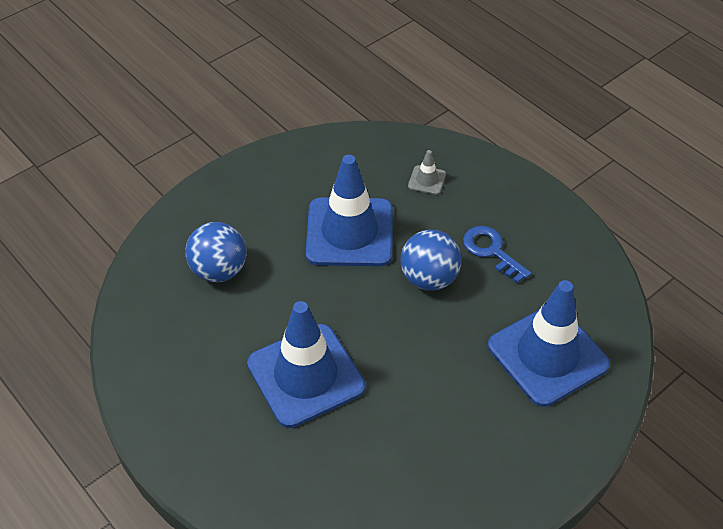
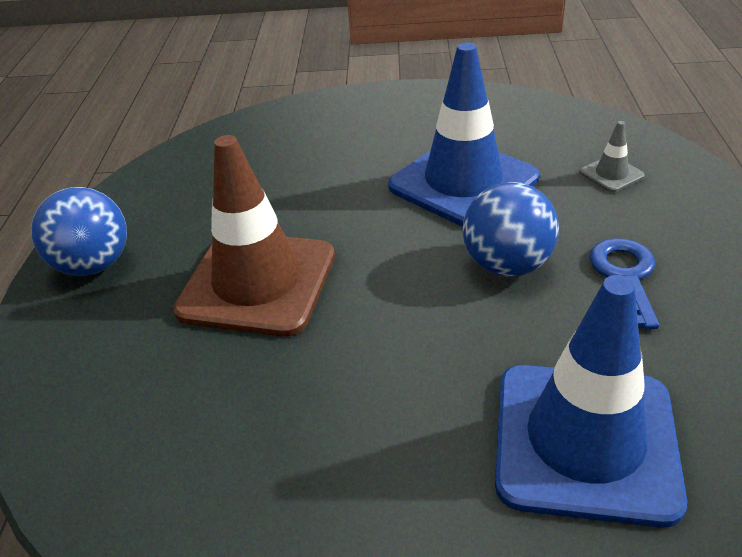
camera: 45 degrees right, 10 degrees down
(219, 270) = (296, 157): blue ball -> blue ball (94, 265)
(306, 375) = (257, 283): blue traffic cone -> brown traffic cone

